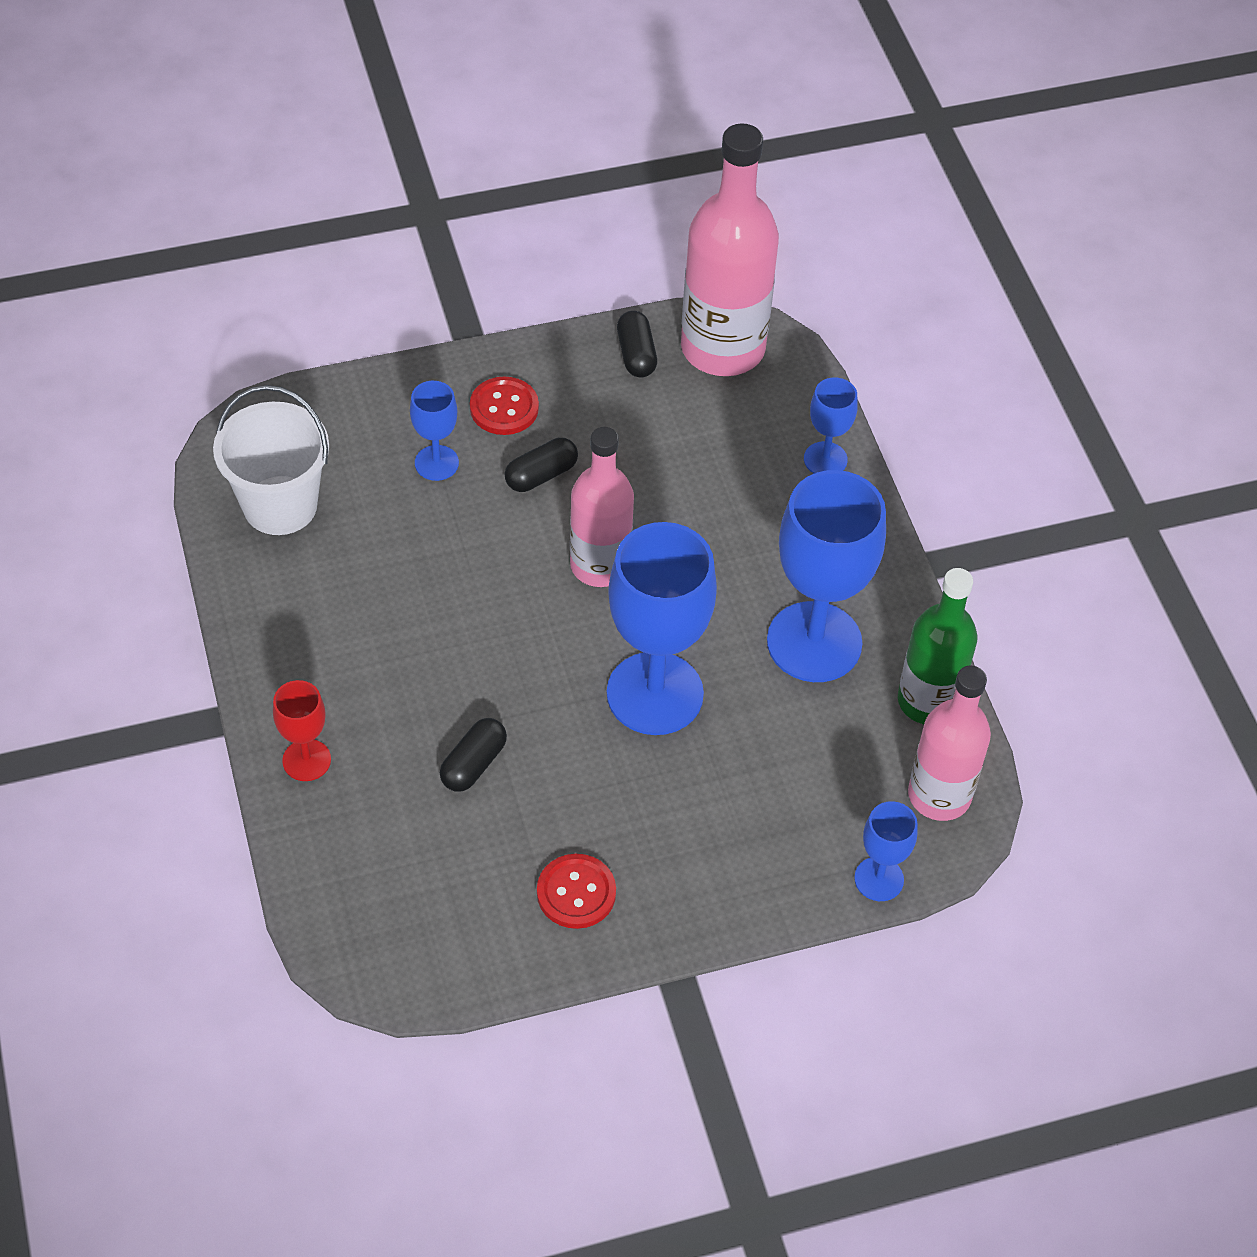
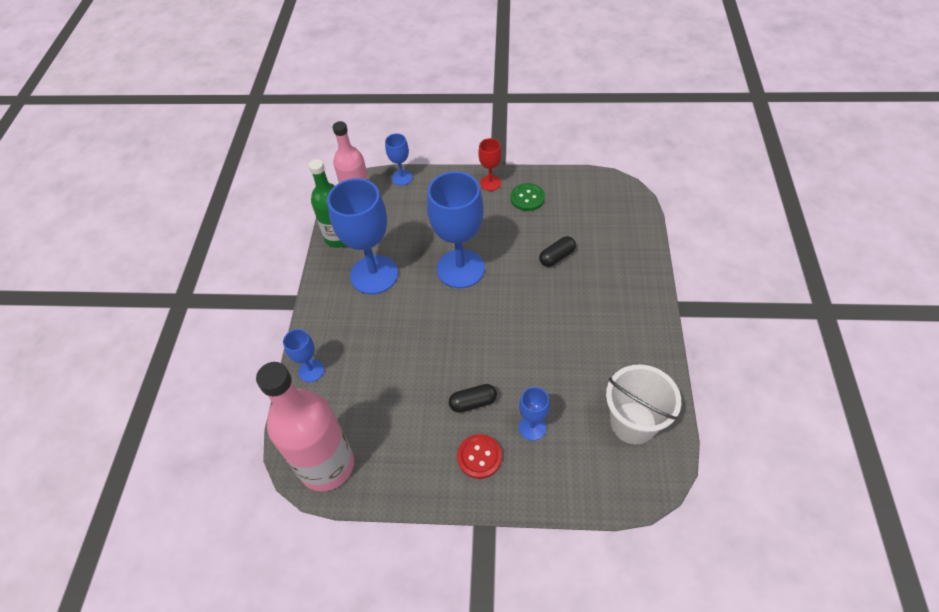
camera: 155 degrees left, 0 degrees up
(306, 760) = (637, 276): red goblet -> red goblet (490, 183)
(576, 893) = (527, 198): red button -> green button
(600, 565) = (461, 339): pink bottle -> none
(636, 354) = (382, 475): black capsule -> none

